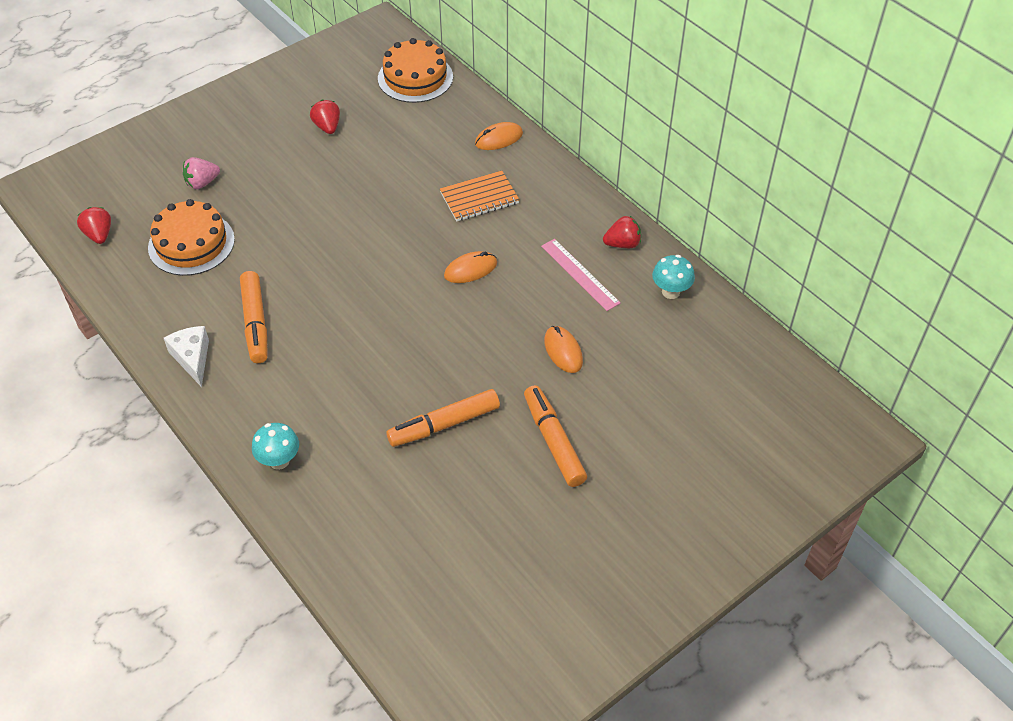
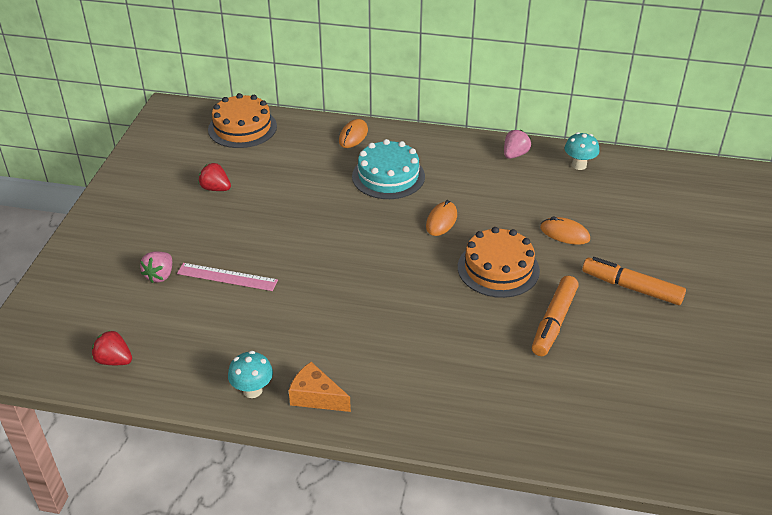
camera: 40 degrees left, 10 degrees down
(191, 243) = (207, 321): orange cake -> orange cake (498, 268)
(192, 358) = (316, 397): white cheese -> orange cheese
(255, 323) = (334, 343): orange marker -> none
(279, 461) = (477, 420): turquoise mushroom -> turquoise mushroom (252, 390)
(479, 198) = (388, 176): orange notebook -> turquoise cake
(579, 274) = (513, 185): pink ruler -> pink ruler (227, 277)
(622, 244) = (515, 155): red strawberry -> pink strawberry

